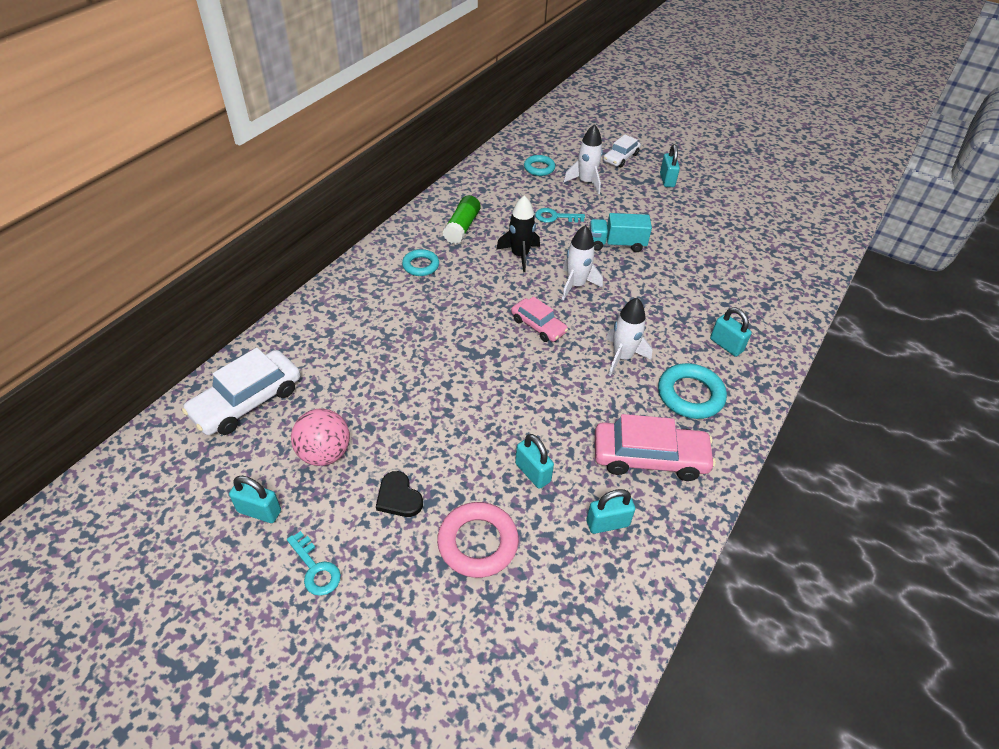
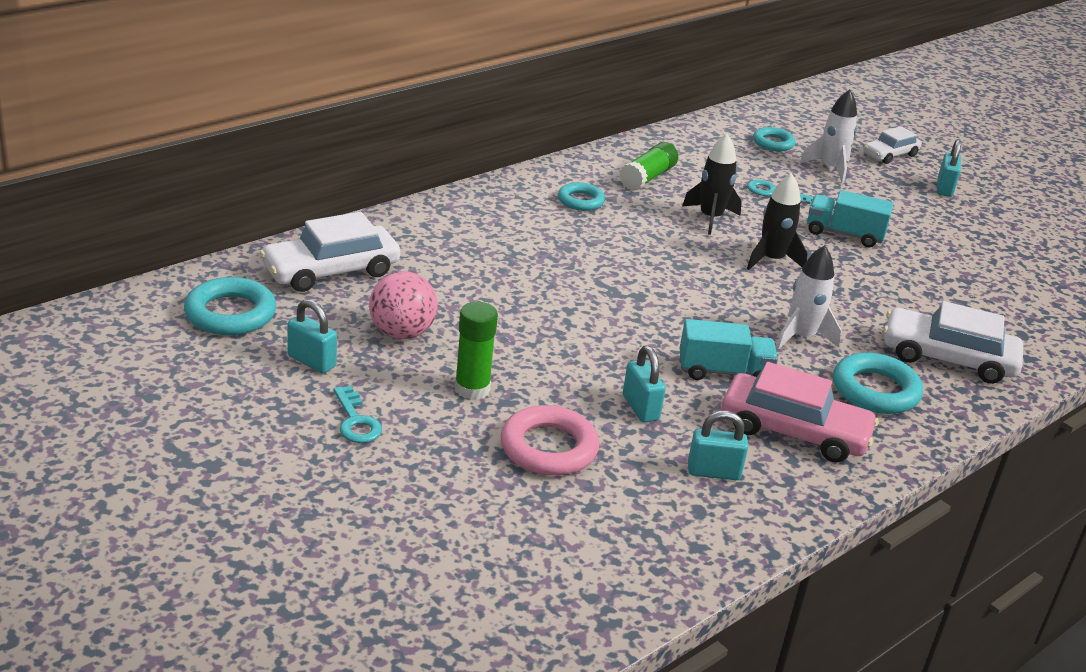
camera: 15 degrees right, 15 degrees down
(175, 479) = (230, 314): none -> turquoise ring
(398, 497) = (472, 389): black heart -> green glue stick
(538, 326) = (705, 285): pink car -> none
(576, 285) = (771, 260): white rocket -> black rocket
(580, 412) = (724, 372): none -> turquoise truck
(726, 345) = (947, 358): turquoise padlock -> white car

